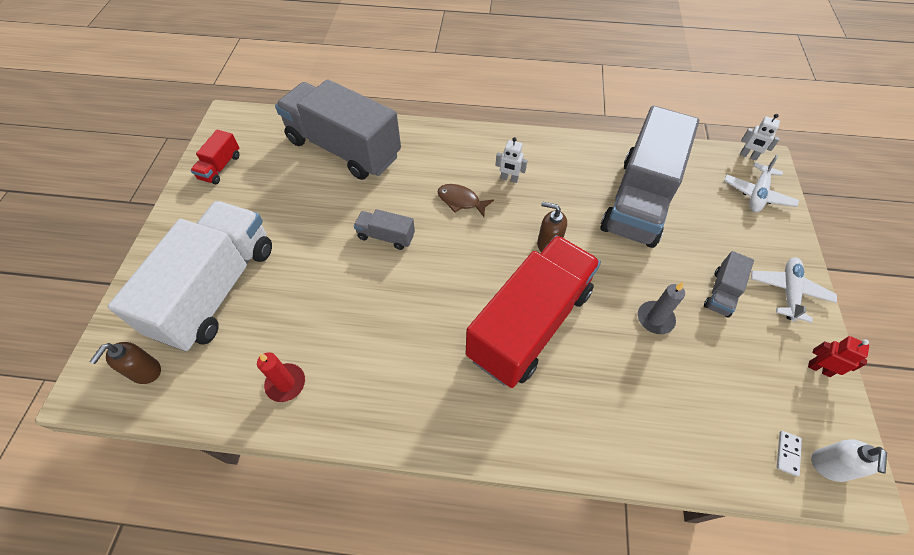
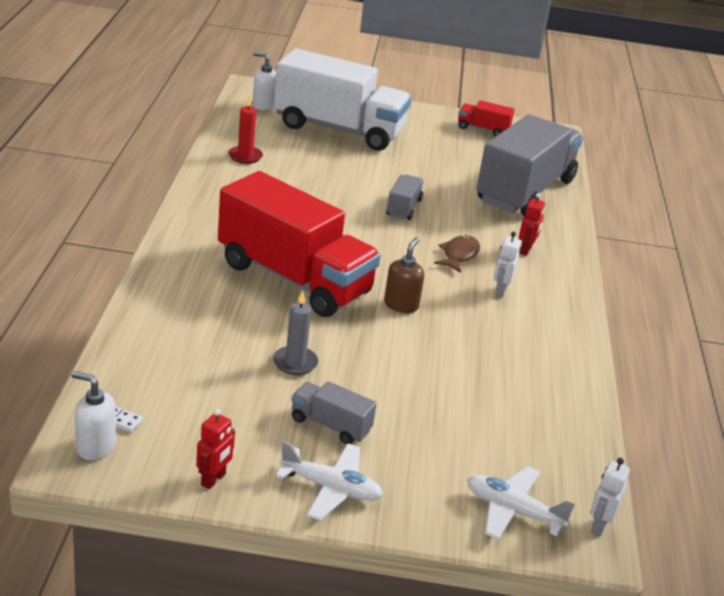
camera: 85 degrees right, 25 degrees down
(145, 371) = (263, 105): brown soap dispenser -> white soap dispenser
(444, 158) = (526, 250): none -> red robot
(639, 200) = (480, 388): grey truck -> none

